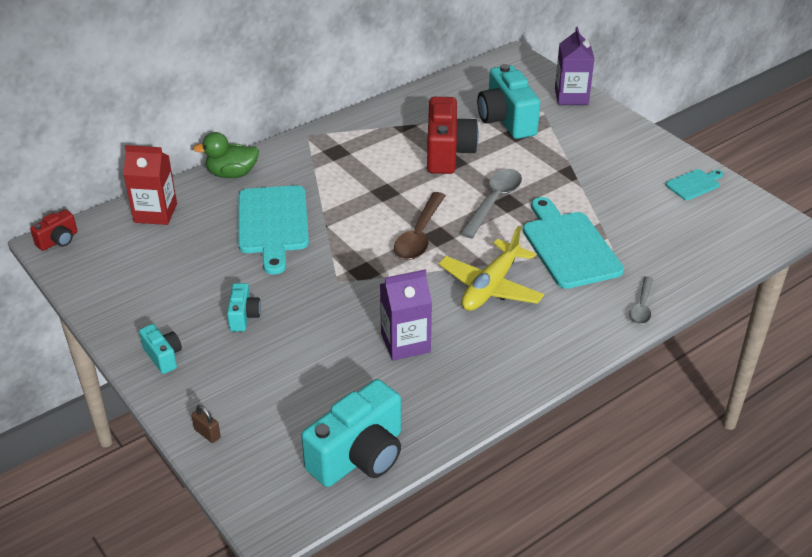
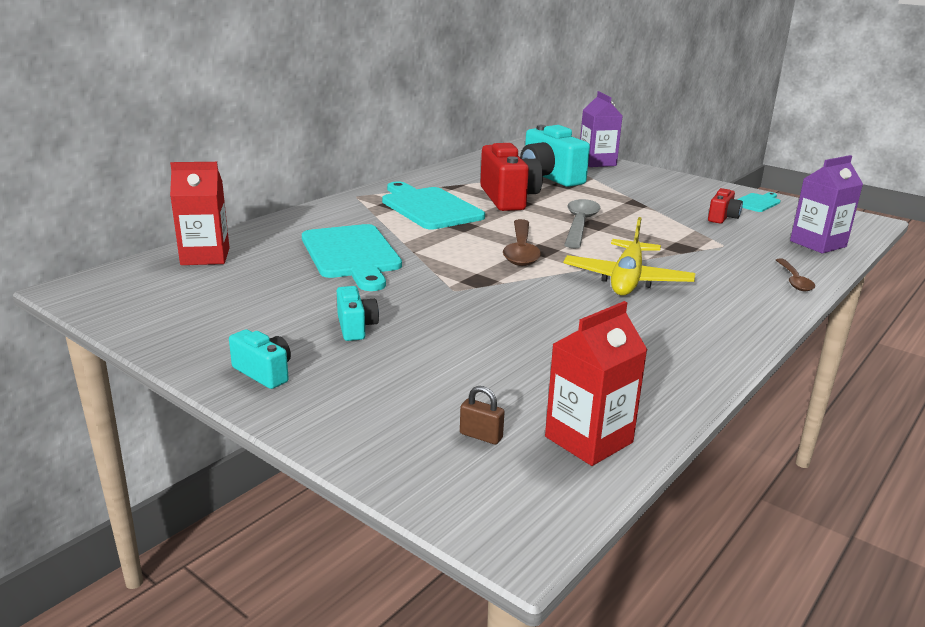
camera: 15 degrees left, 15 degrees down
(58, 241) = (84, 286): red camera -> red camera (722, 218)
(207, 433) = (363, 442): brown padlock -> brown padlock (481, 436)
(232, 174) = (285, 224): green duck -> none
(359, 456) = (588, 439): turquoise camera -> red carton
(405, 343) = (568, 330): purple carton -> purple carton (818, 244)
(569, 247) = (681, 247): turquoise cutting board -> turquoise cutting board (429, 207)
(642, 306) = (794, 280): grey spoon -> brown spoon

